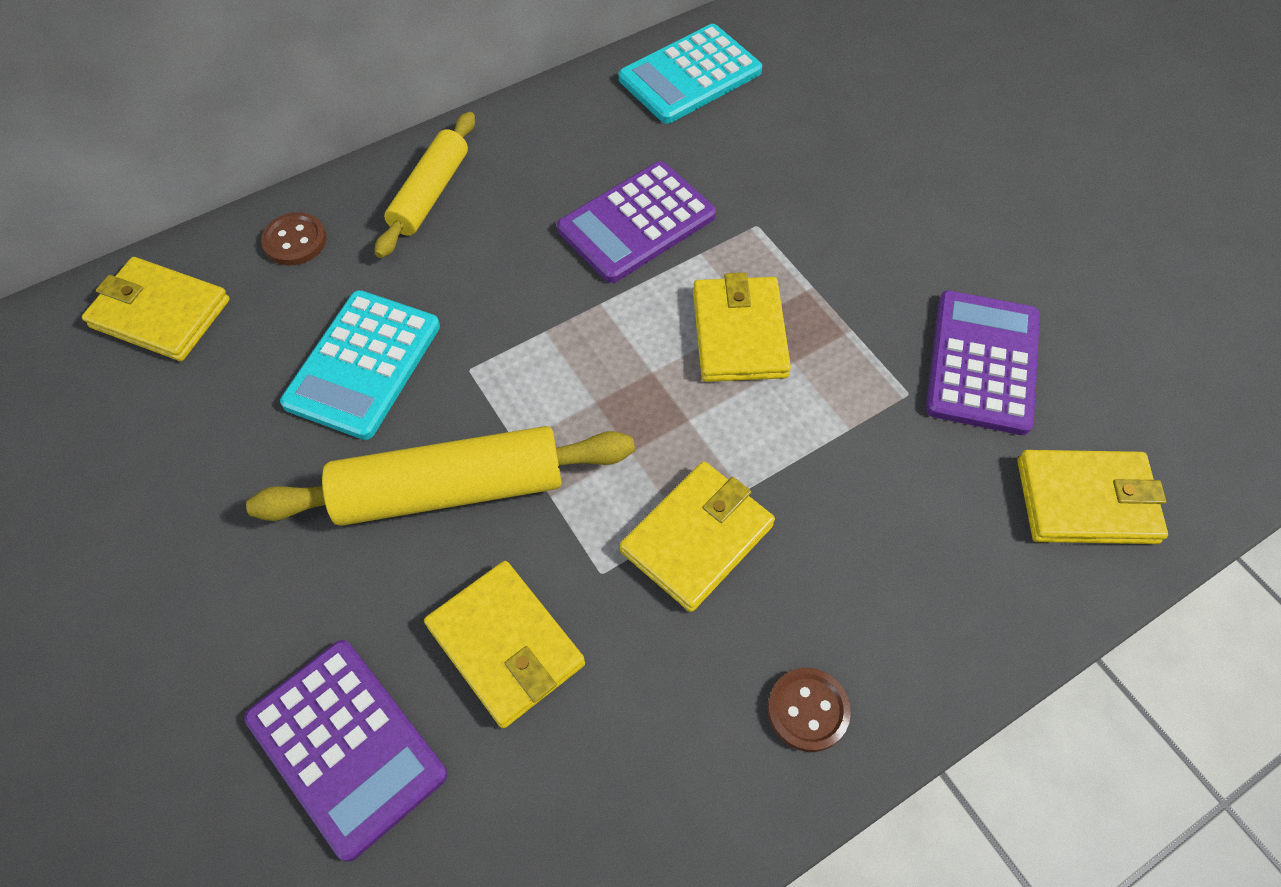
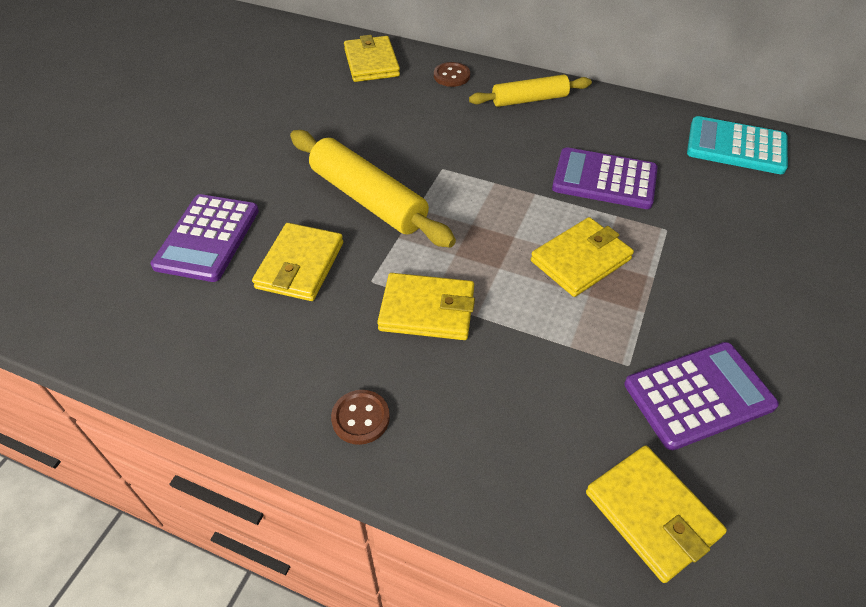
camera: 55 degrees right, 10 degrees down
(363, 364) = (408, 133): turquoise calculator -> none

